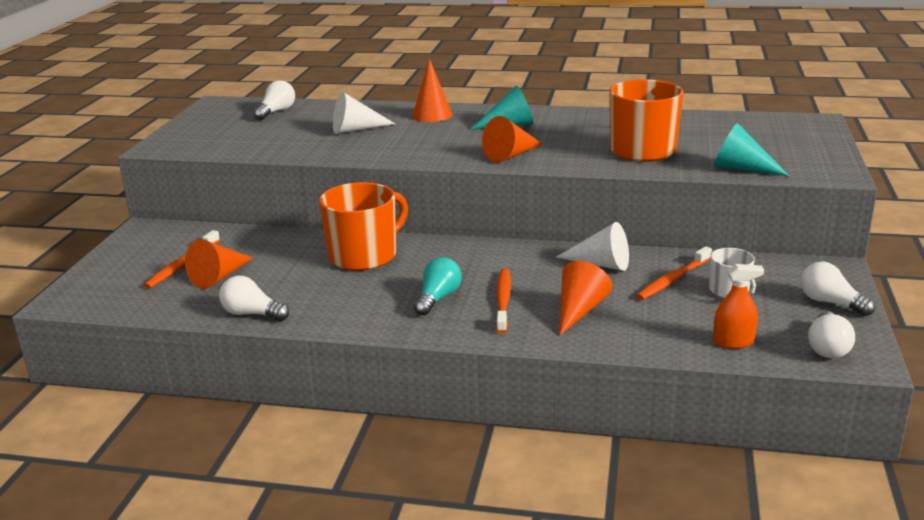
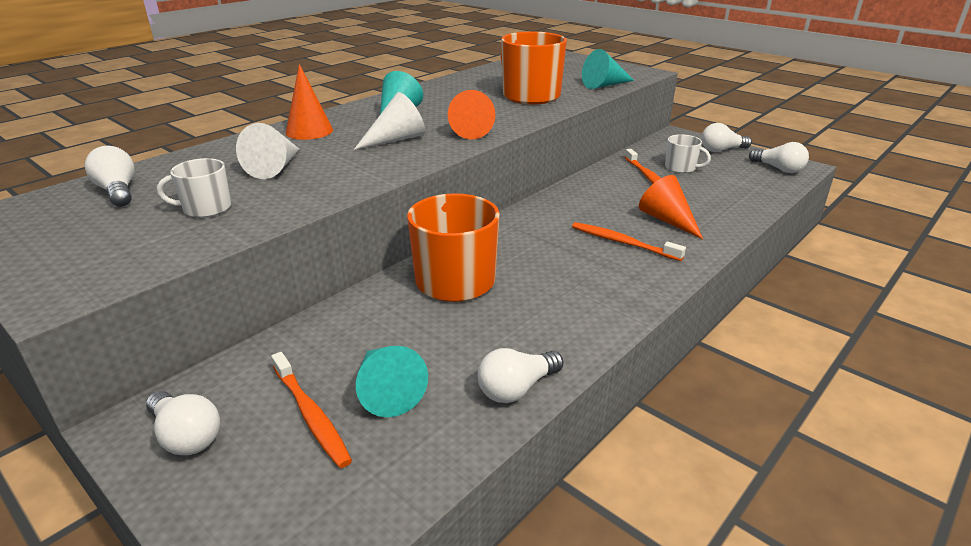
camera: 60 degrees left, 5 degrees up
(145, 243) = (186, 436): none -> white light bulb
(219, 277) = (386, 390): orange cone -> turquoise cone
(278, 136) = (206, 208): none -> white mug
(438, 298) = (590, 269): turquoise light bulb -> none
(601, 264) = (597, 190): white cone -> white cone (396, 139)
(733, 342) = (754, 189): orange spray bottle -> none

